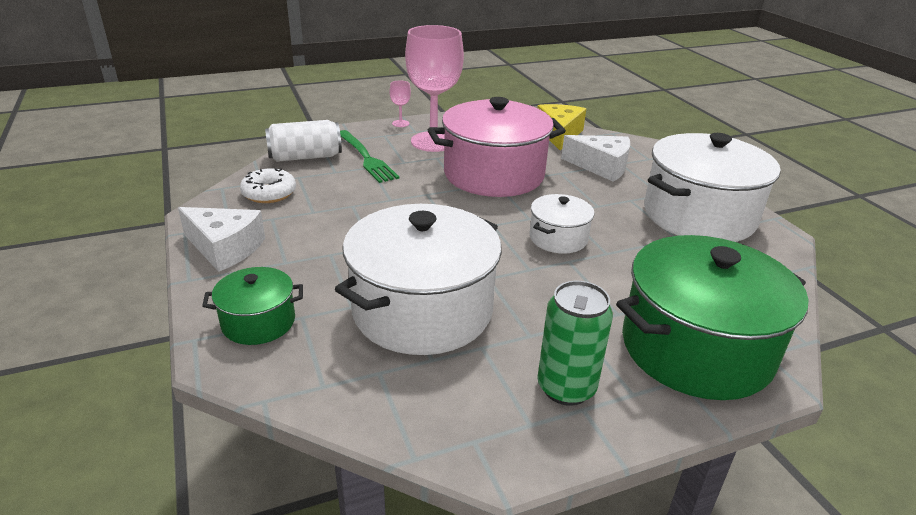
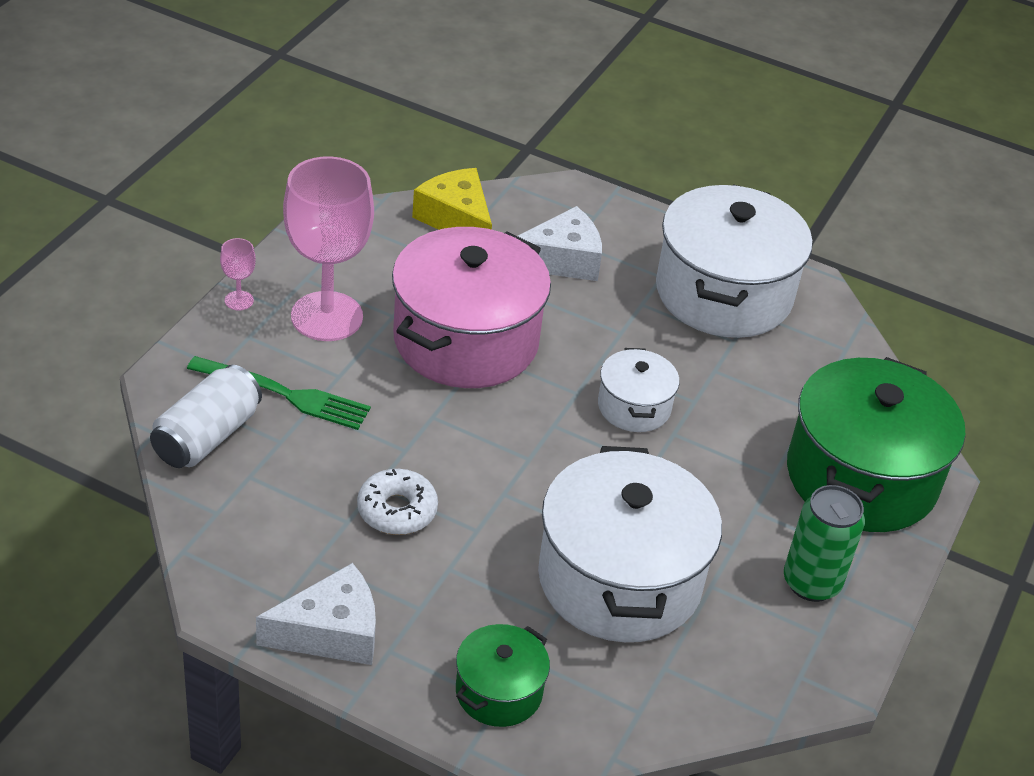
camera: 45 degrees left, 10 degrees up
(269, 193) = (256, 524): white donut -> white donut (397, 510)

